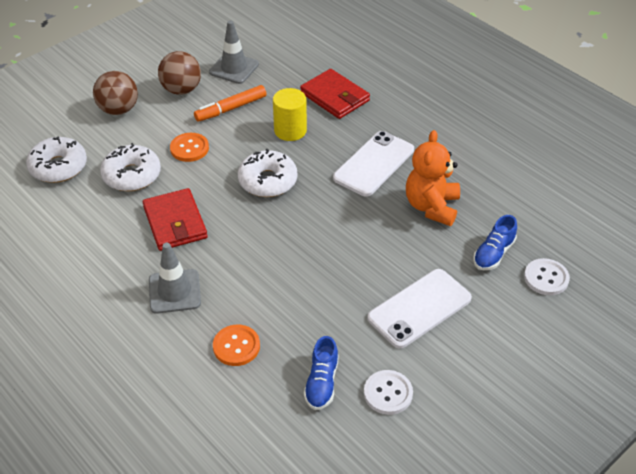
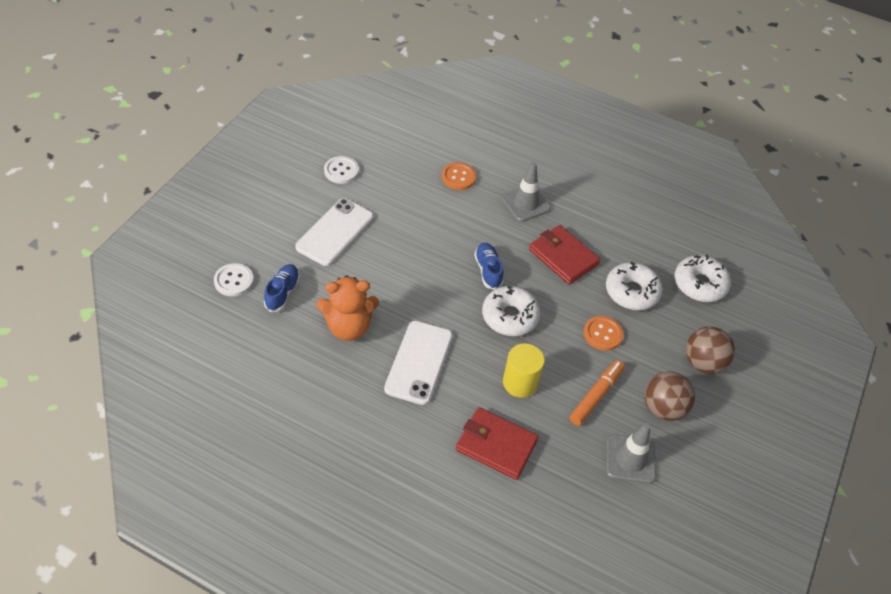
camera: 155 degrees right, 5 degrees up
(321, 383) = (389, 168): blue shoe -> blue shoe (488, 271)
(431, 207) = (348, 327): orange teddy bear -> orange teddy bear turned 90 degrees clockwise

